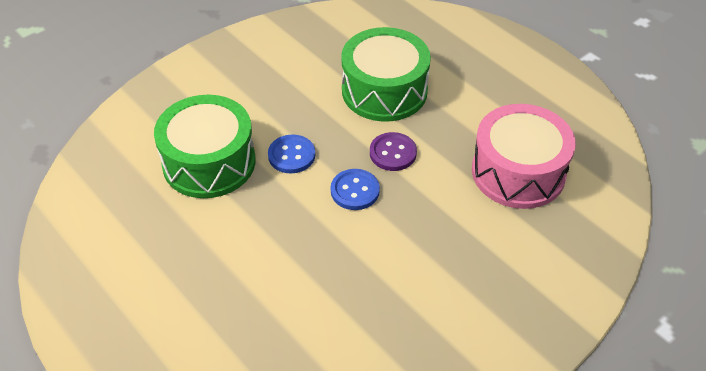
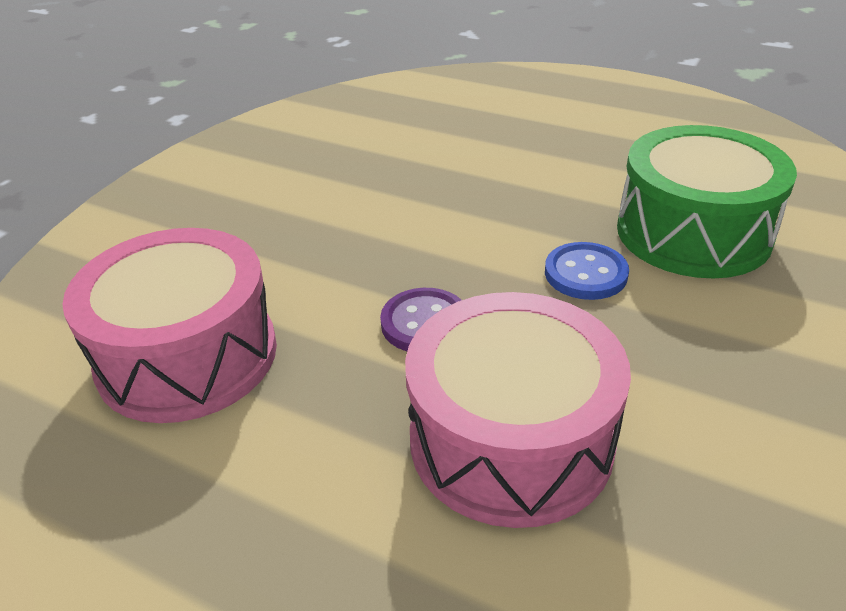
camera: 160 degrees right, 10 degrees down
(355, 191) = (453, 257): blue button -> none
(384, 91) = (511, 440): green drum -> pink drum

